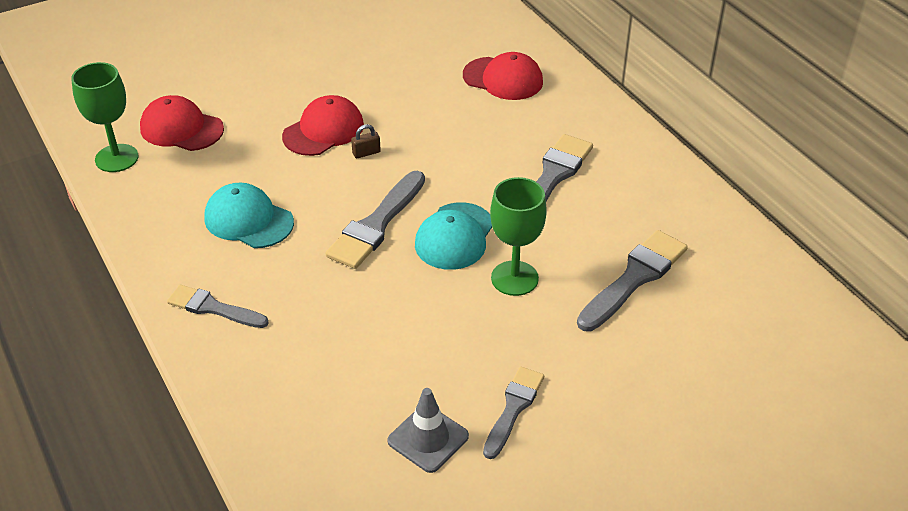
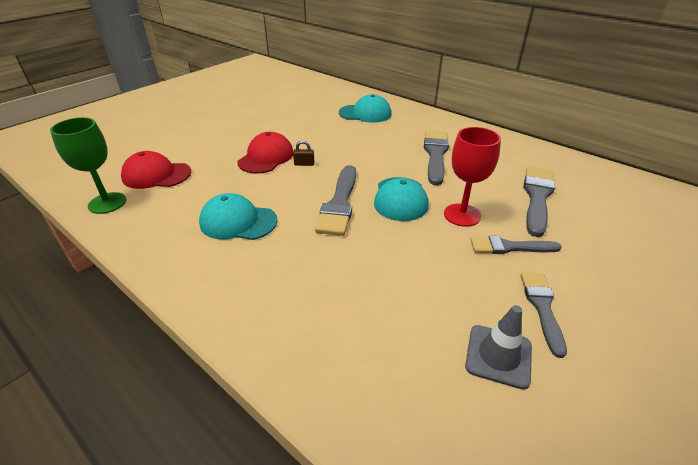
camera: 20 degrees left, 5 degrees down
(213, 308) = (239, 295): grey brush -> grey brush (509, 247)
(366, 153) = (304, 164): brown padlock -> brown padlock turned 45 degrees clockwise
(503, 79) = (365, 113): red cap -> turquoise cap
(514, 278) = (462, 215): green goblet -> red goblet

